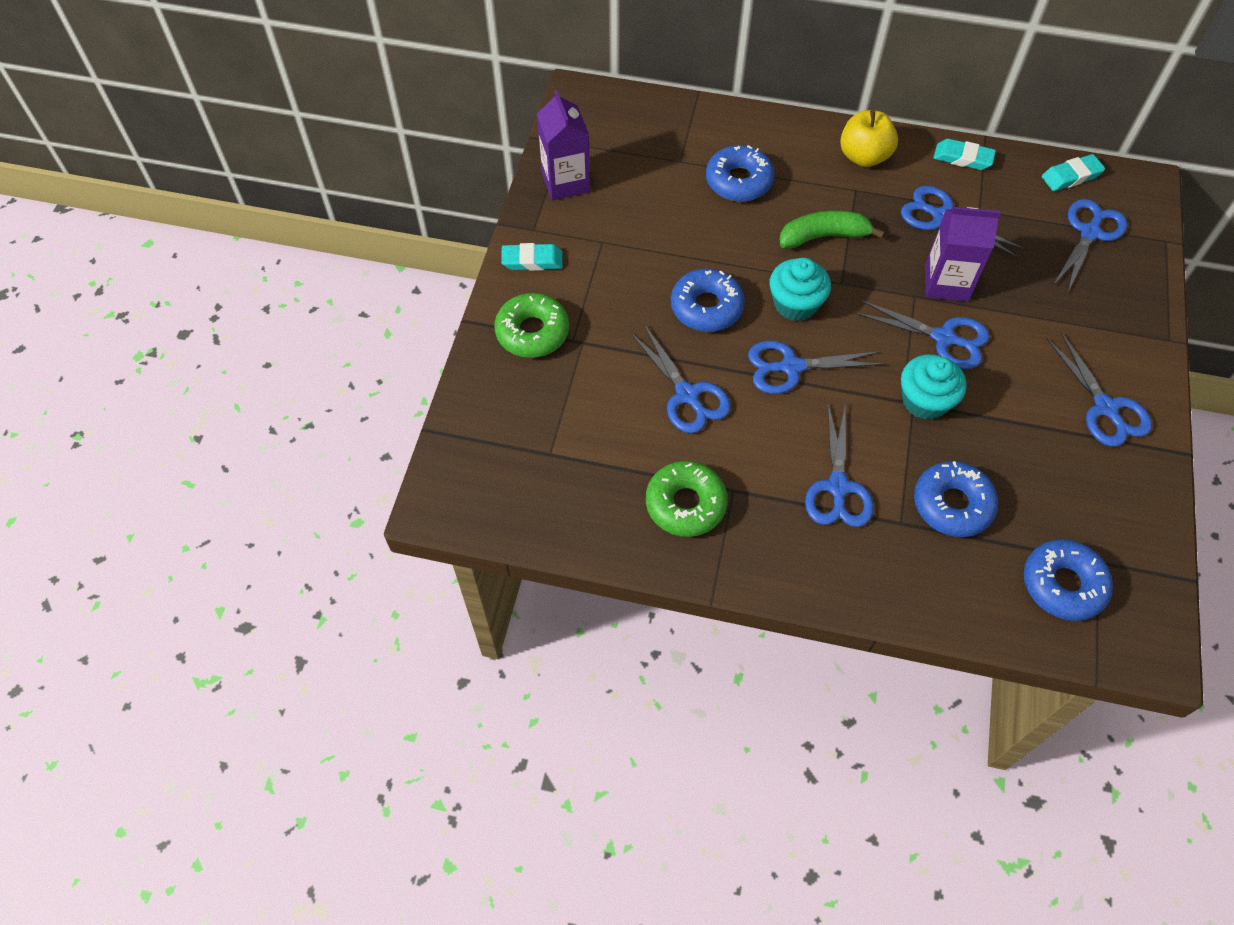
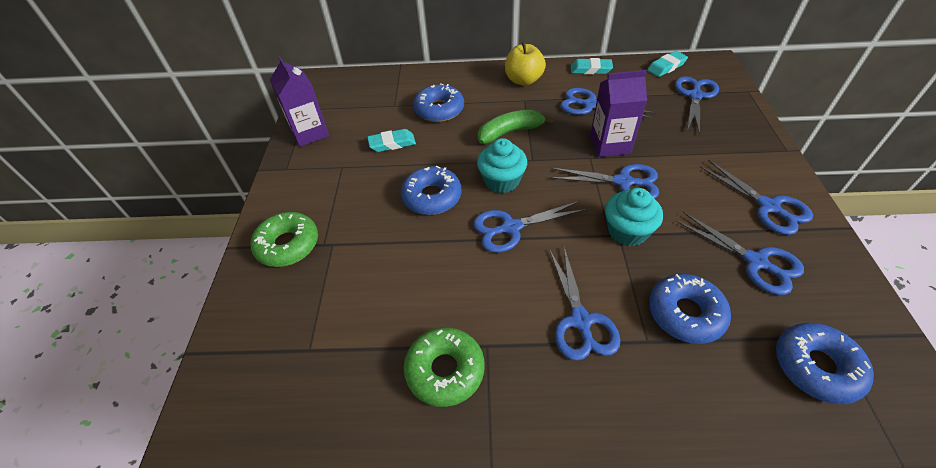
camera: 10 degrees left, 10 degrees down
(532, 260) = (285, 190): turquoise eraser -> turquoise eraser (392, 143)
(687, 395) = (428, 269): blue scissors -> blue scissors (756, 262)

